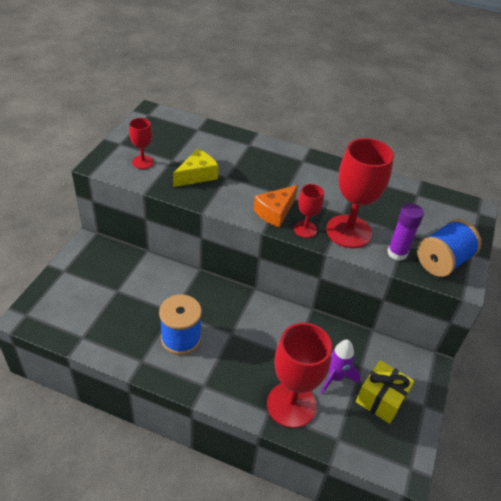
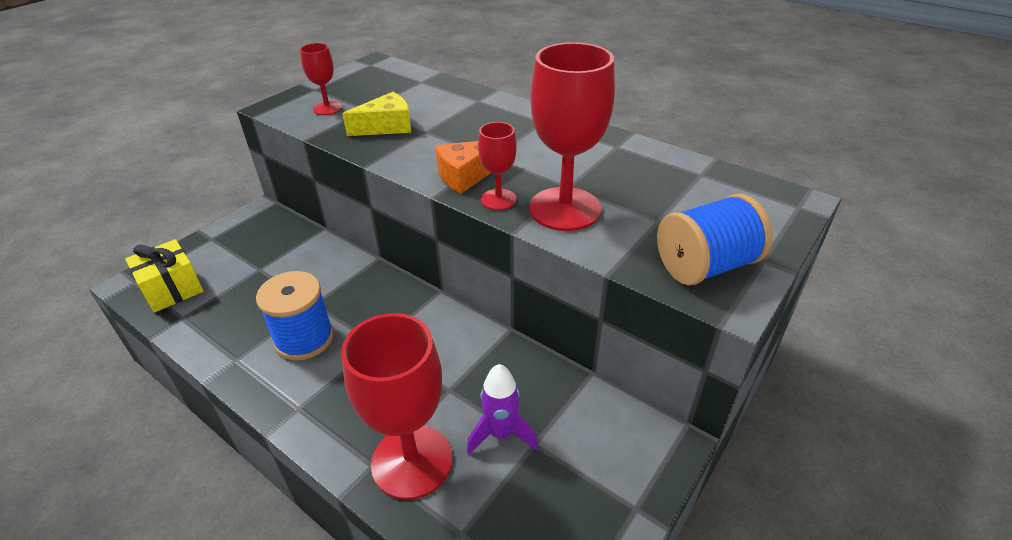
camera: 20 degrees right, 5 degrees down
(381, 399) = (562, 482): yellow gift -> yellow gift (172, 289)
(397, 253) = (630, 245): purple glue stick -> none

